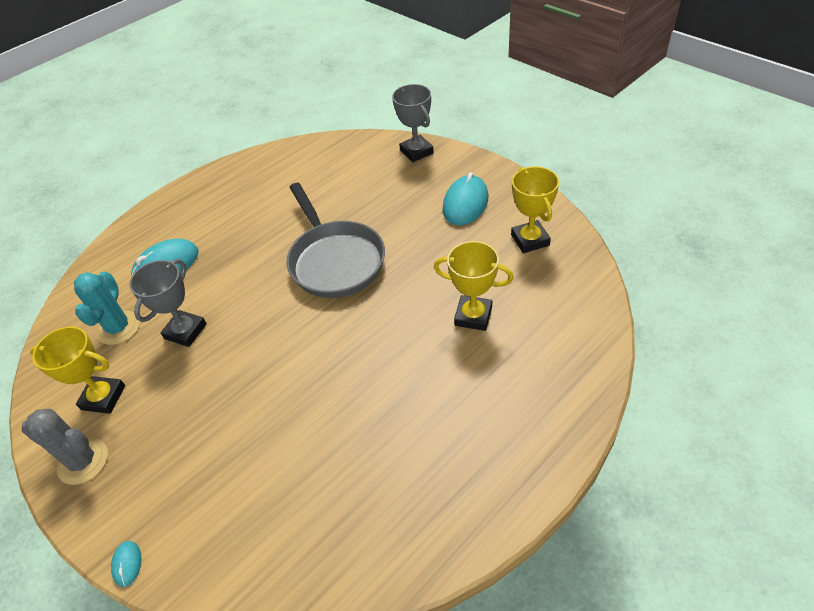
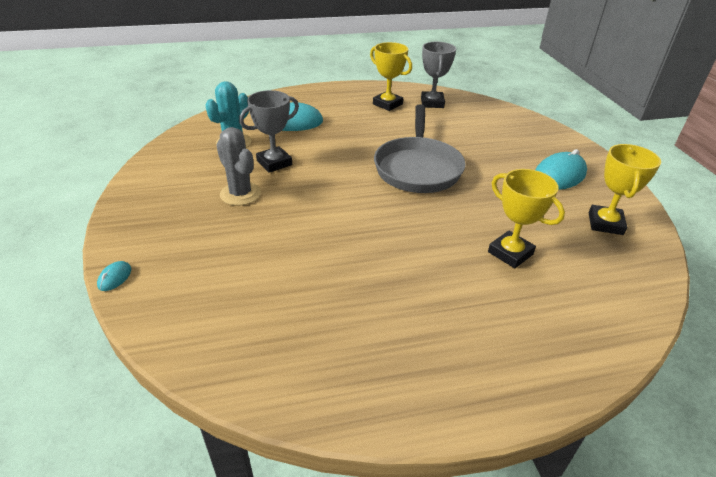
camera: 25 degrees right, 10 degrees down
(83, 461) = (145, 204): grey cactus -> grey cactus (240, 194)
(103, 397) = (189, 175): yellow trophy -> yellow trophy (387, 104)
(416, 152) = (538, 128): grey trophy -> grey trophy (432, 103)

